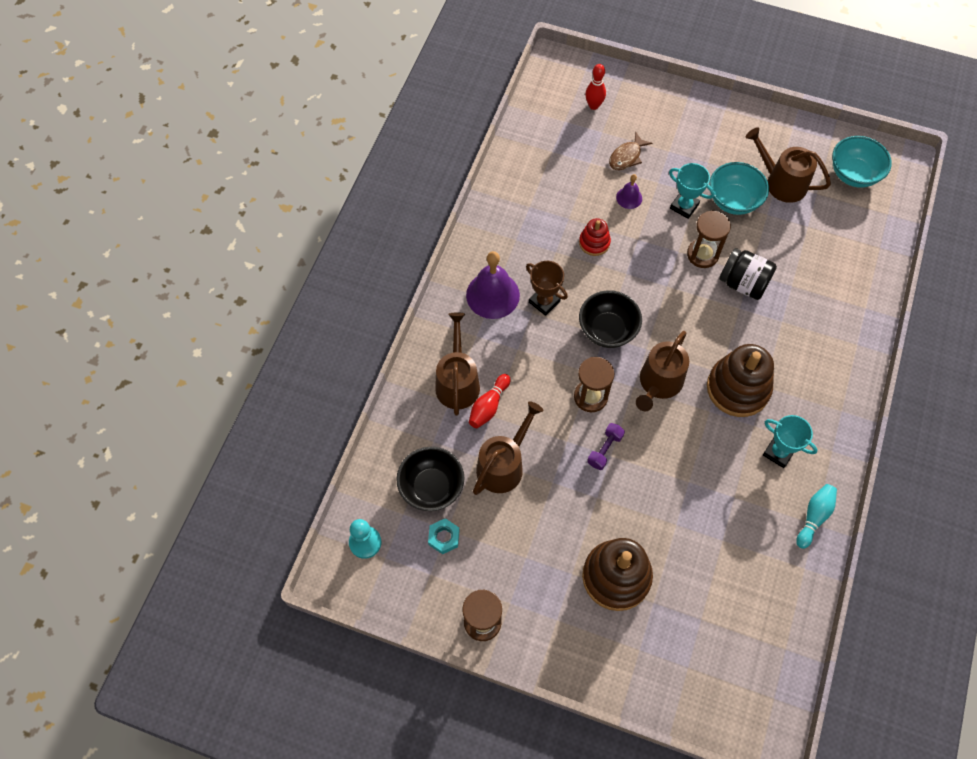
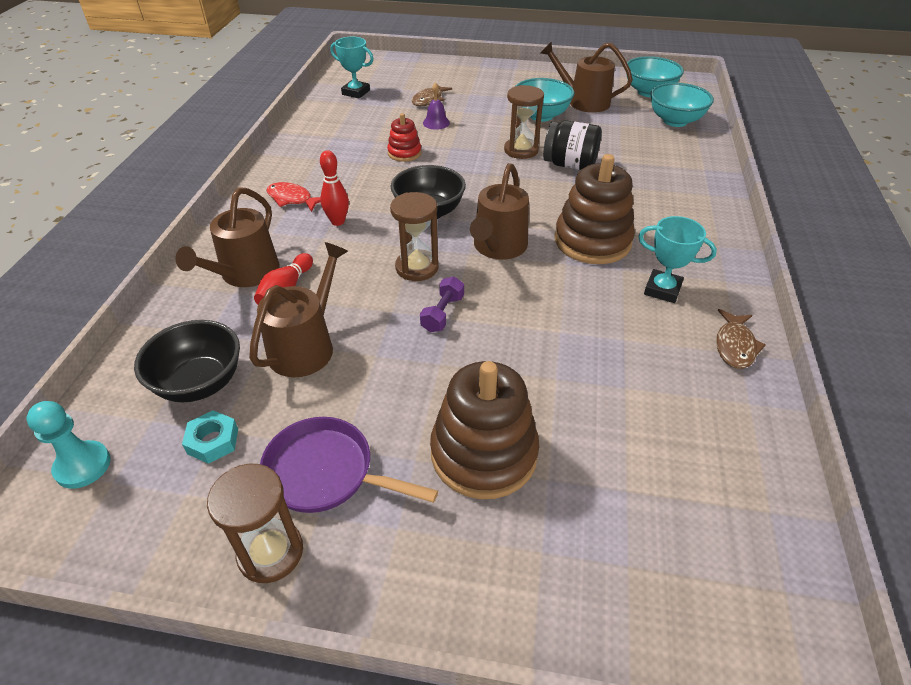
camera: 10 degrees left, 20 degrees down
(457, 382) = (245, 274): brown watering can -> brown watering can turned 150 degrees counterclockwise
(492, 295) = (292, 199): purple bell -> red fish
(515, 573) = (326, 472): none -> purple pan
(544, 302) = (353, 198): brown trophy -> none
(594, 105) = (392, 76): red bowling pin -> red bowling pin (338, 221)
(684, 206) = (493, 123): turquoise trophy -> turquoise trophy (356, 92)
(814, 517) = (735, 346): turquoise bowling pin -> brown fish
(864, 229) = (675, 121): none -> turquoise bowl

